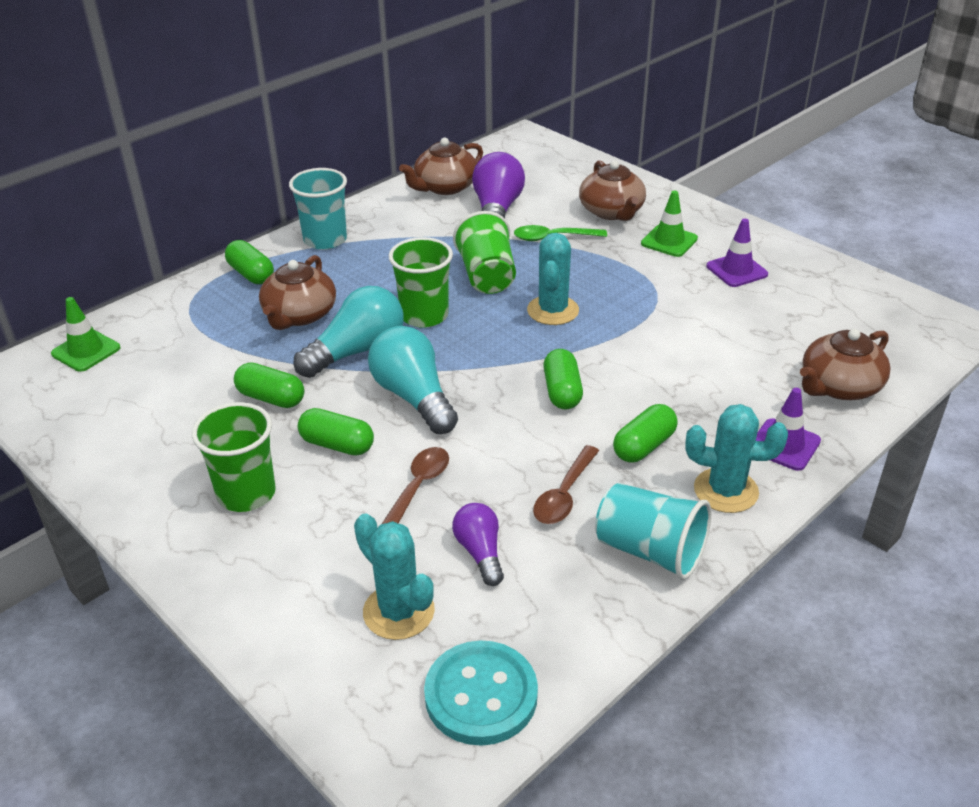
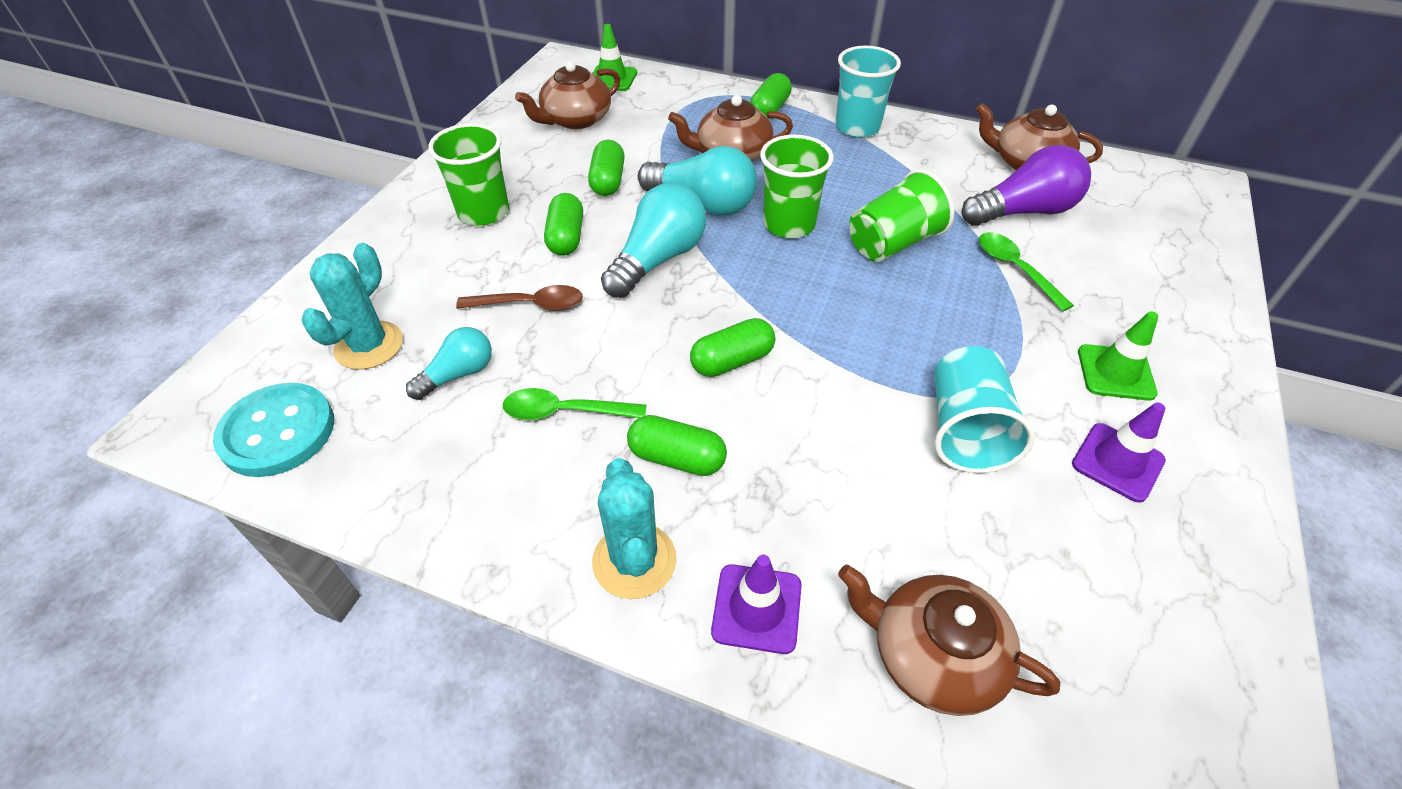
camera: 65 degrees right, 10 degrees up
(480, 552) = (458, 374): purple light bulb -> turquoise light bulb
(553, 310) = (872, 311): turquoise cactus -> none
(564, 495) = (565, 412): brown spoon -> green spoon
(612, 211) = (1125, 301): brown teapot -> brown teapot (575, 119)
(650, 551) = (503, 510): turquoise cup -> turquoise cup (965, 430)

